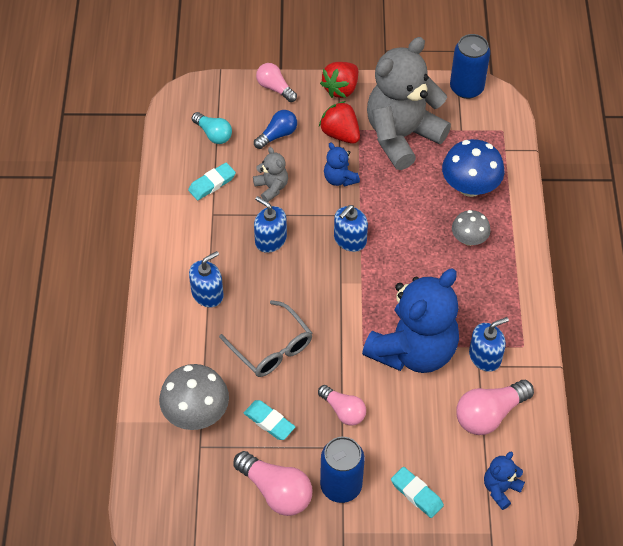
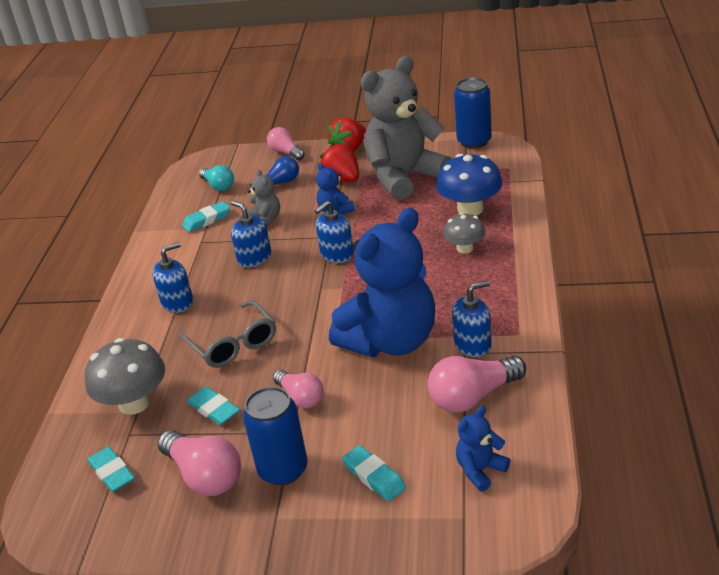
camera: 10 degrees right, 20 degrees down
(195, 487) = (112, 473): none -> turquoise eraser

